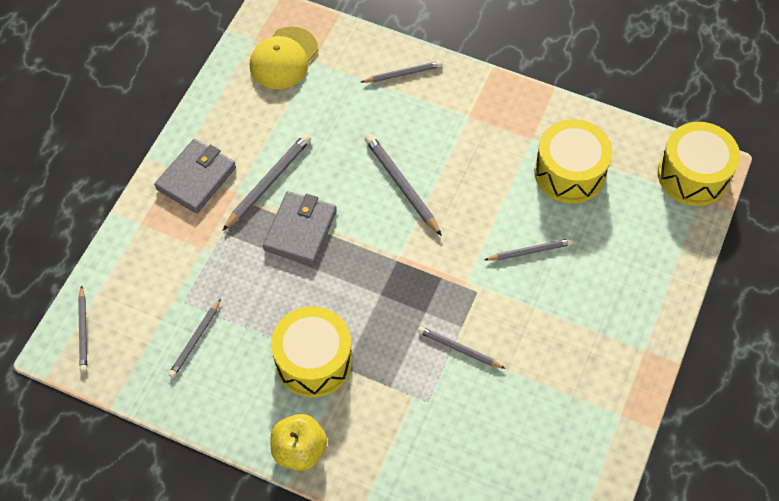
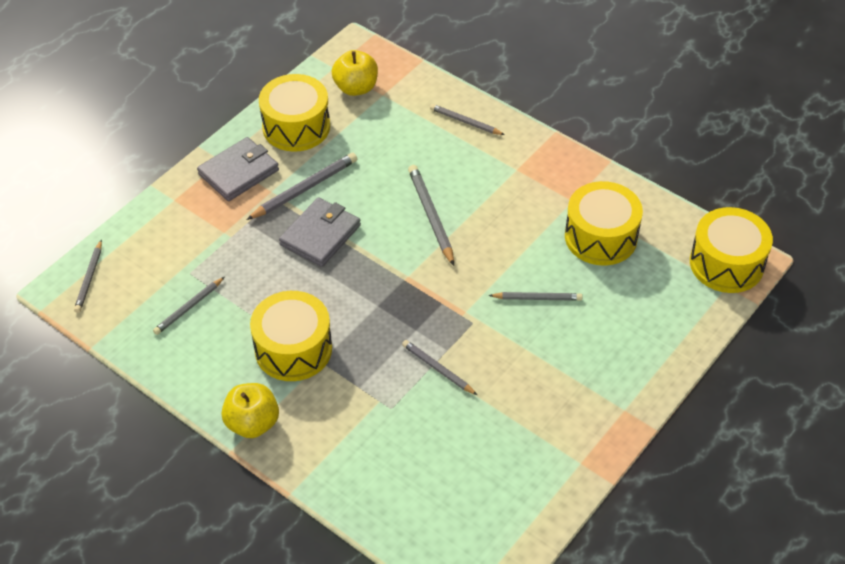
camera: 15 degrees right, 10 degrees down
(238, 115) = (296, 127): none -> yellow drum
(283, 58) = (356, 88): yellow cap -> yellow apple
(403, 74) = (465, 122): grey pencil -> grey pencil turned 150 degrees counterclockwise

